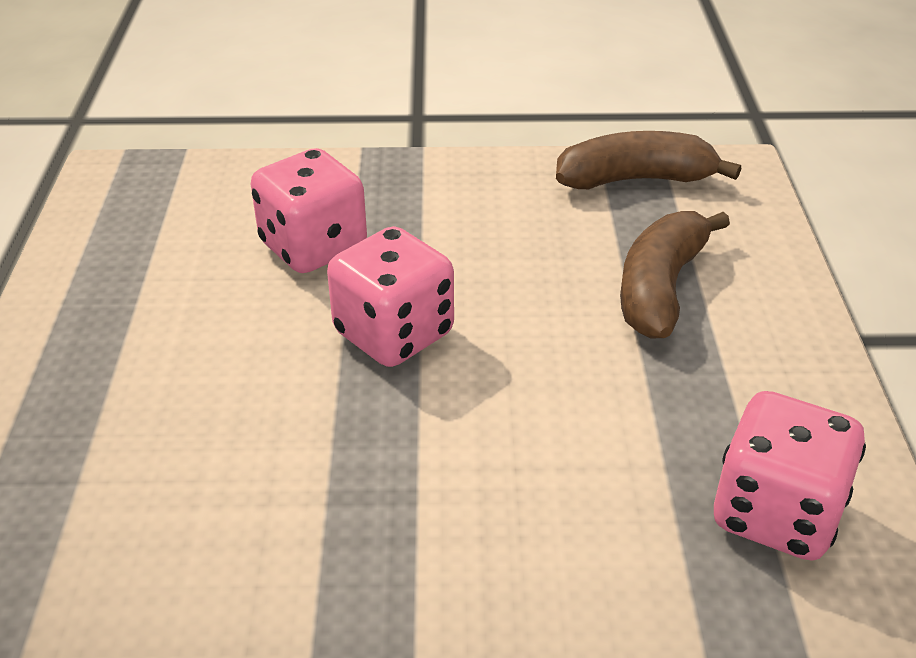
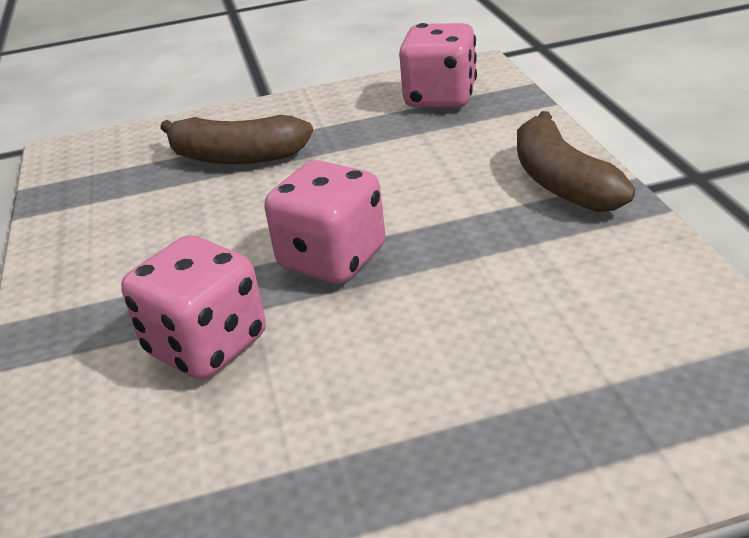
camera: 100 degrees left, 5 degrees down
(635, 180) = (80, 189): brown banana -> brown banana (562, 182)

